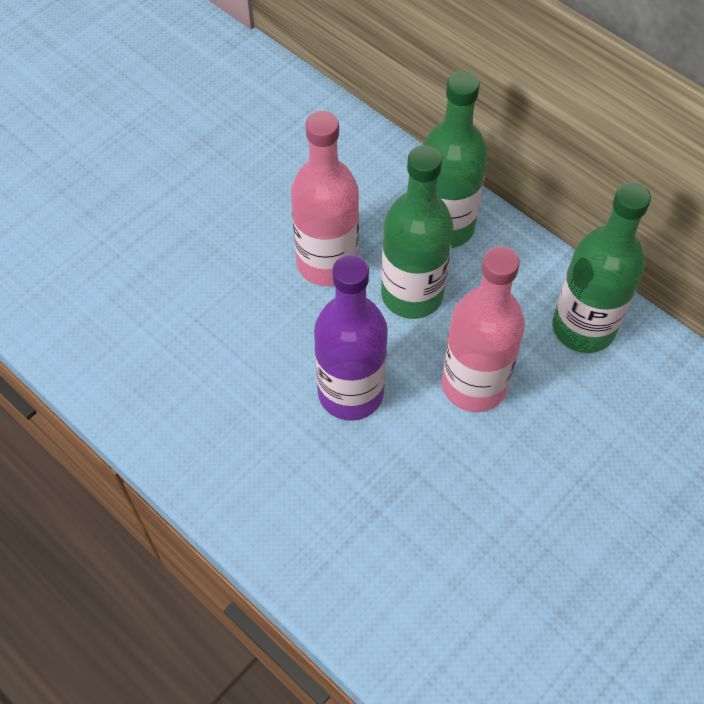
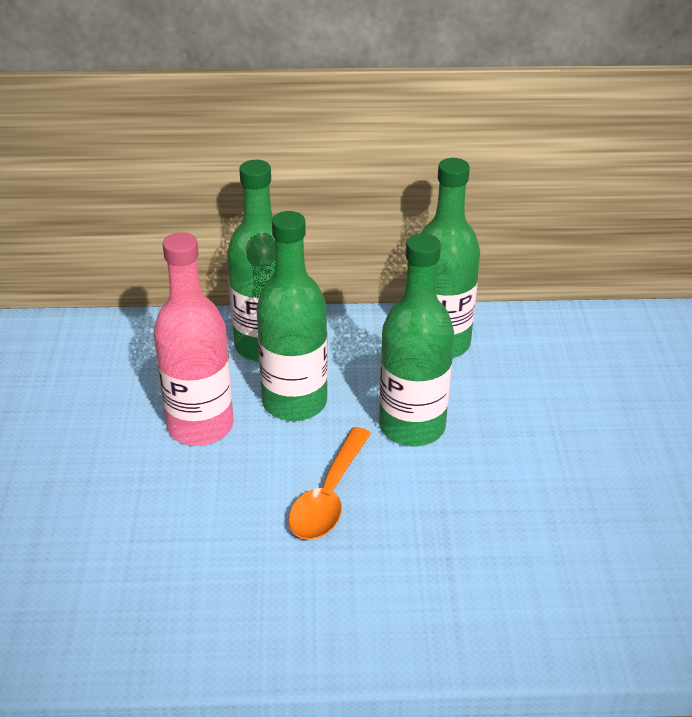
camera: 45 degrees left, 20 degrees down
(350, 393) = (329, 496): purple bottle -> orange spoon
(474, 385) = (412, 426): pink bottle -> green bottle

